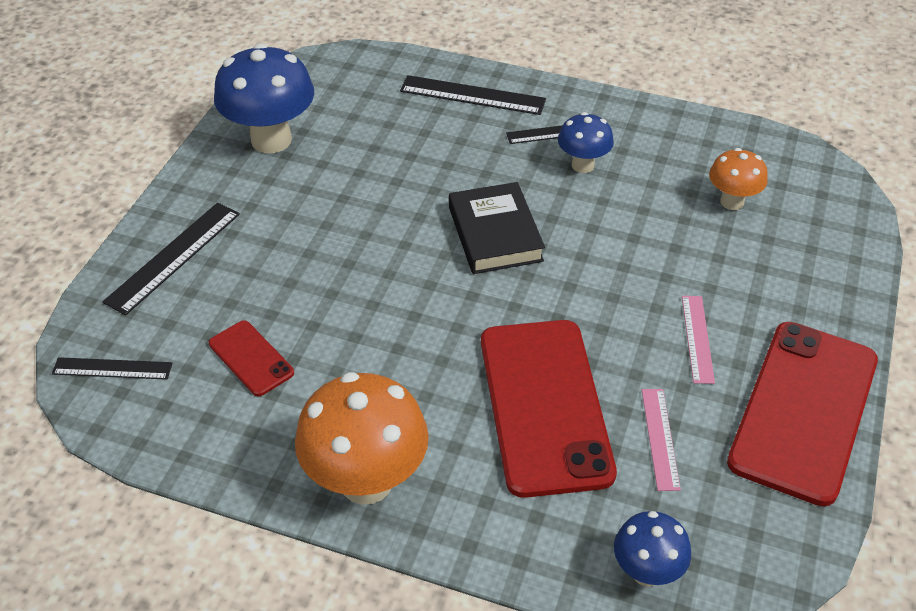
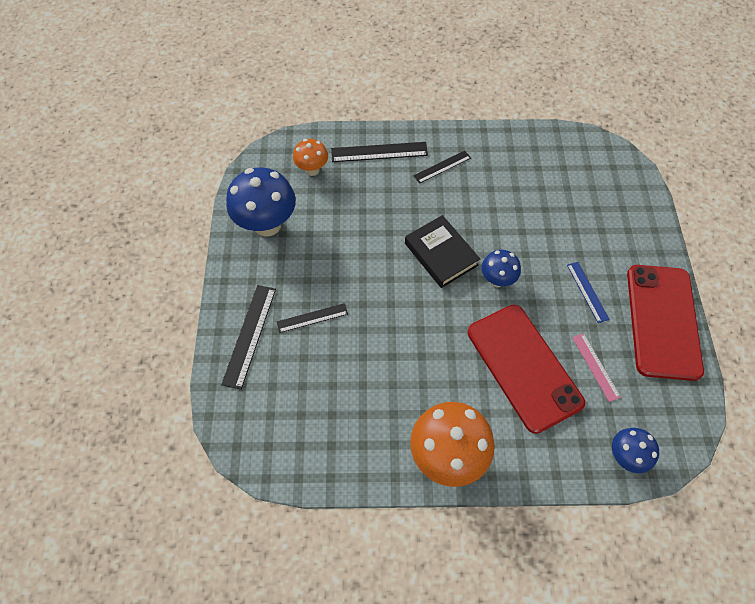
camera: 20 degrees left, 15 degrees up
(112, 368) = (253, 431): black ruler -> black ruler (312, 318)
(251, 358) = (337, 393): red phone -> none
(582, 165) = (470, 186): blue mushroom -> blue mushroom (497, 280)
(697, 338) = (587, 291): pink ruler -> blue ruler
(732, 202) = (566, 188): orange mushroom -> orange mushroom (312, 170)

